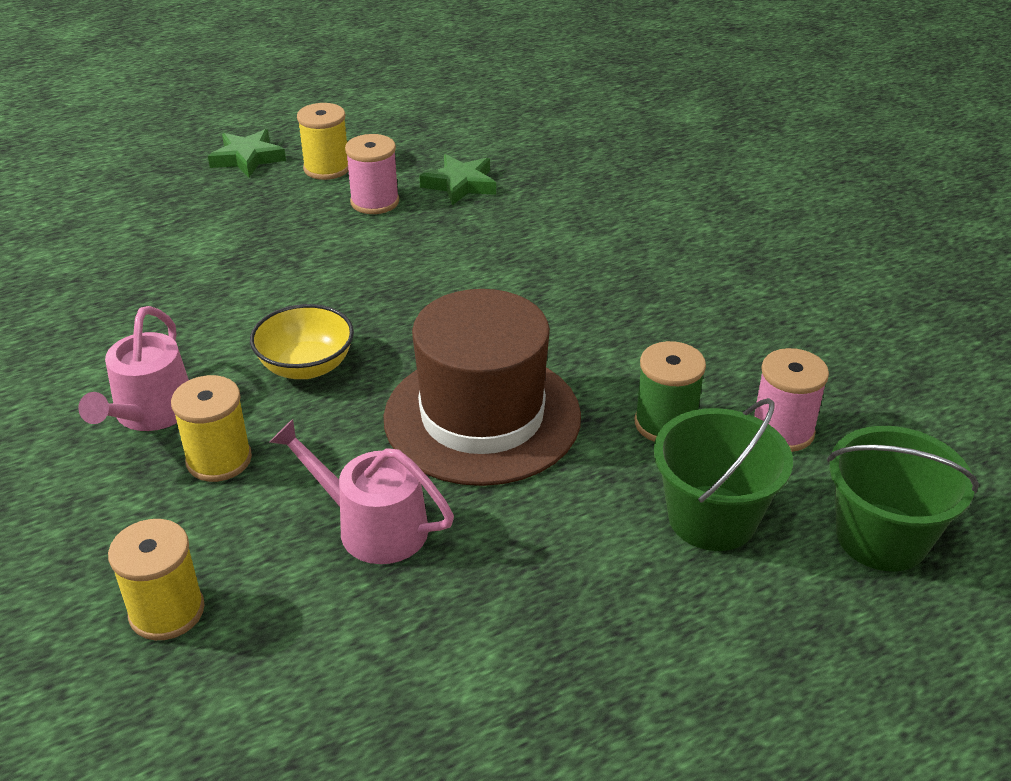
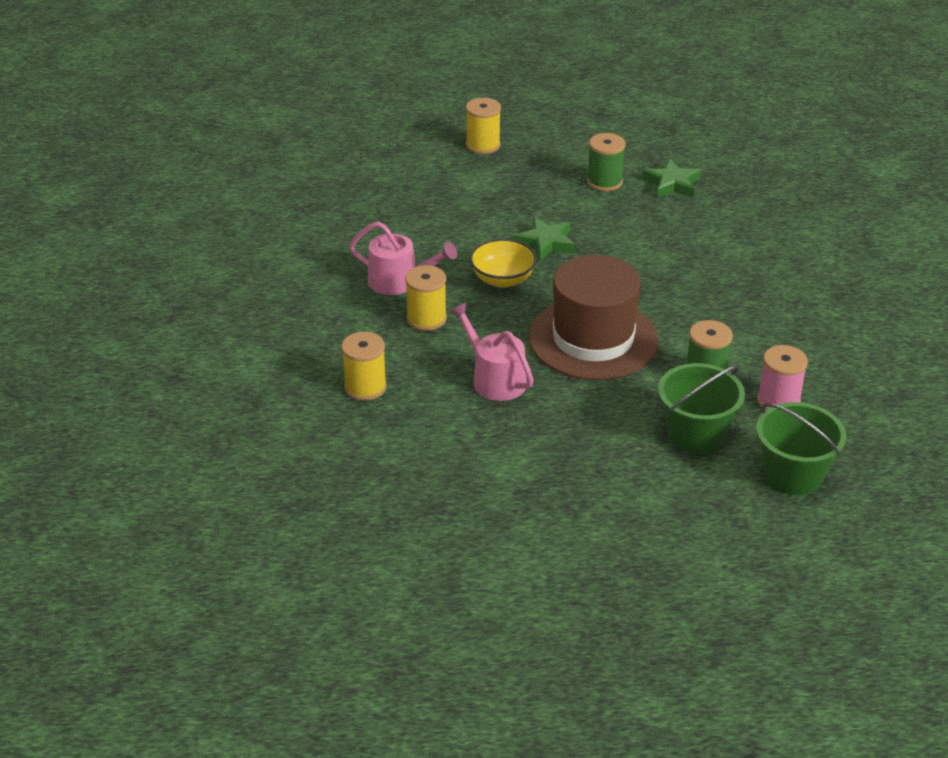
camera: 25 degrees right, 0 degrees up
(150, 413) = (399, 281): pink watering can -> pink watering can turned 105 degrees counterclockwise
(247, 158) = (534, 128): green star -> green star (546, 242)
(327, 168) = (585, 149): yellow spool -> yellow spool (483, 145)
(375, 202) = (604, 182): pink spool -> green spool

